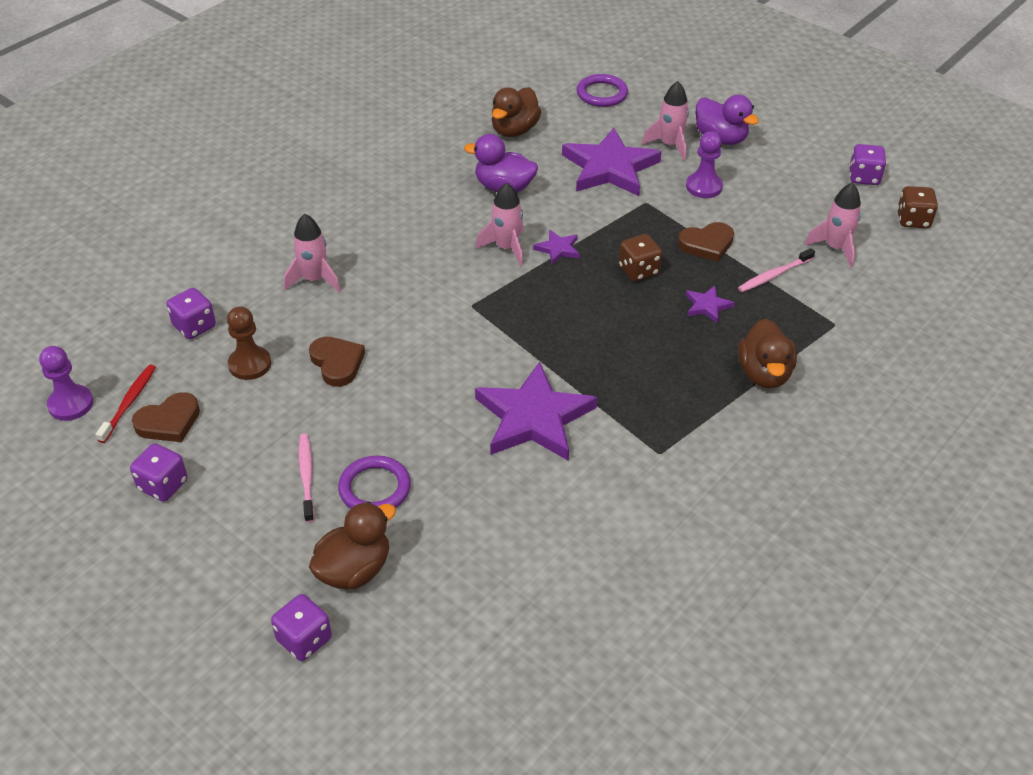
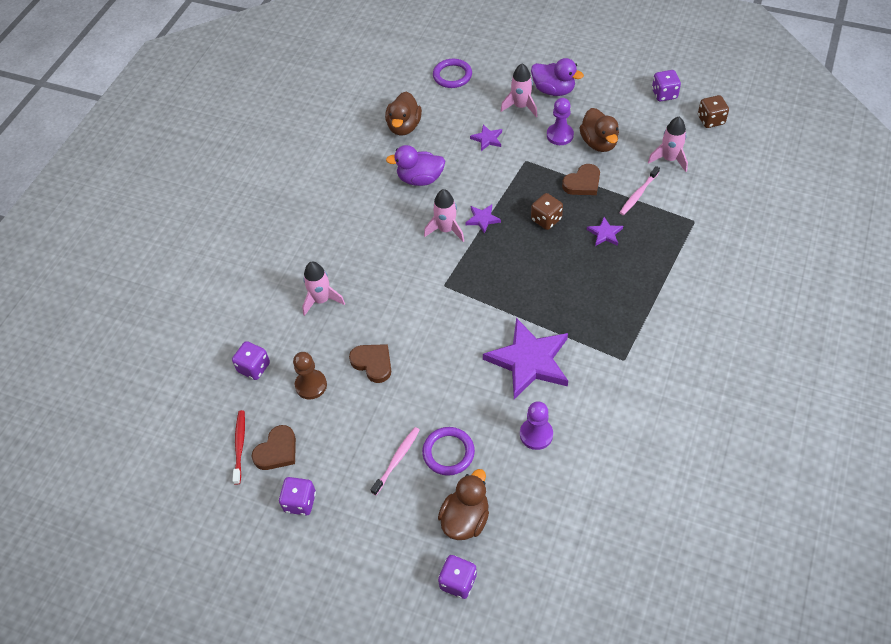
camera: 15 degrees left, 10 degrees up
(71, 404) = (197, 461): purple pawn -> purple pawn (536, 434)
(306, 476) = (397, 459): pink toothbrush -> pink toothbrush turned 60 degrees clockwise
(609, 168) = (487, 139): purple star -> purple star, size x0.44
(764, 374) = (665, 275): brown duck -> brown duck (599, 143)

